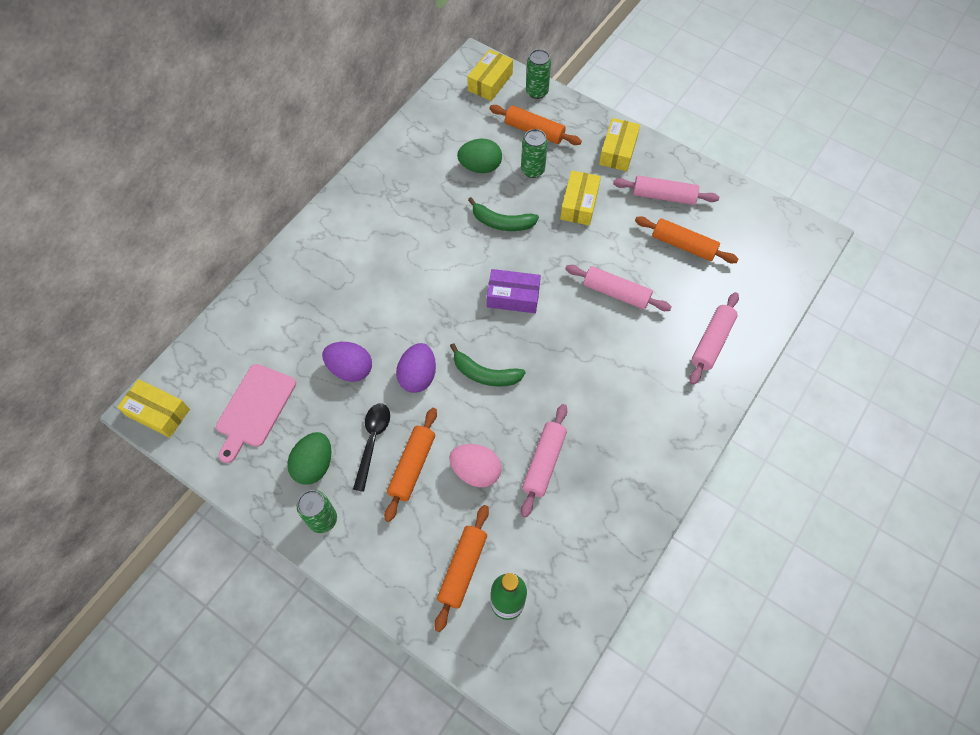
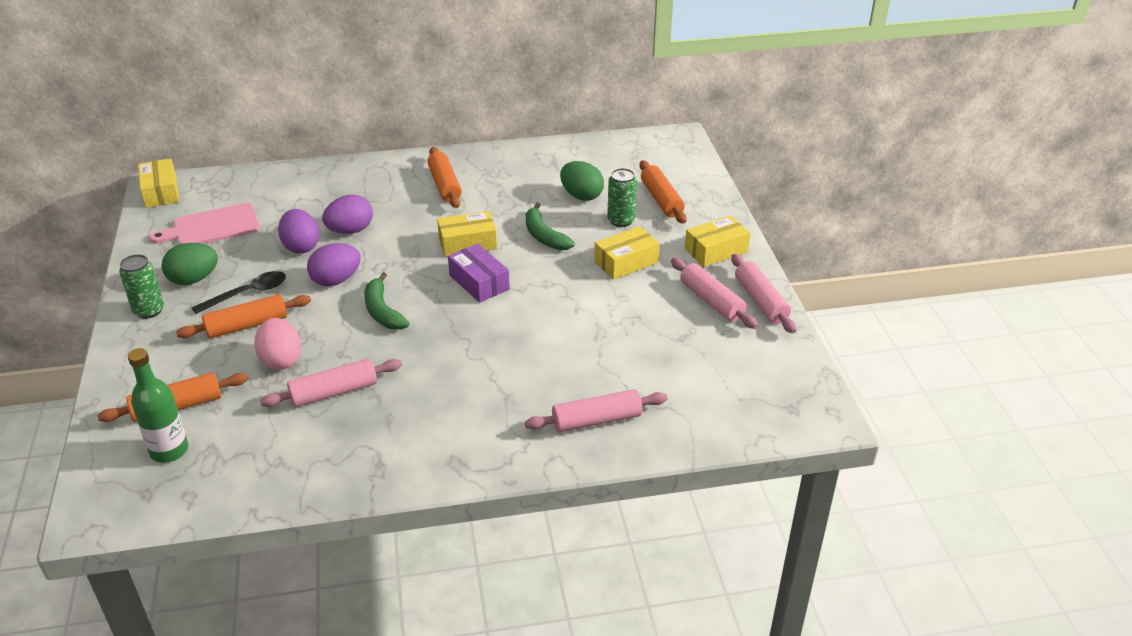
camera: 45 degrees right, 25 degrees down
(365, 325) = (350, 231): none -> purple egg
(490, 82) = (672, 154): yellow box -> yellow box (467, 243)
(537, 92) = (703, 178): green can -> none
(616, 293) = (565, 333): pink rolling pin -> pink rolling pin (760, 301)
(683, 245) = (677, 342): orange rolling pin -> orange rolling pin (445, 185)

